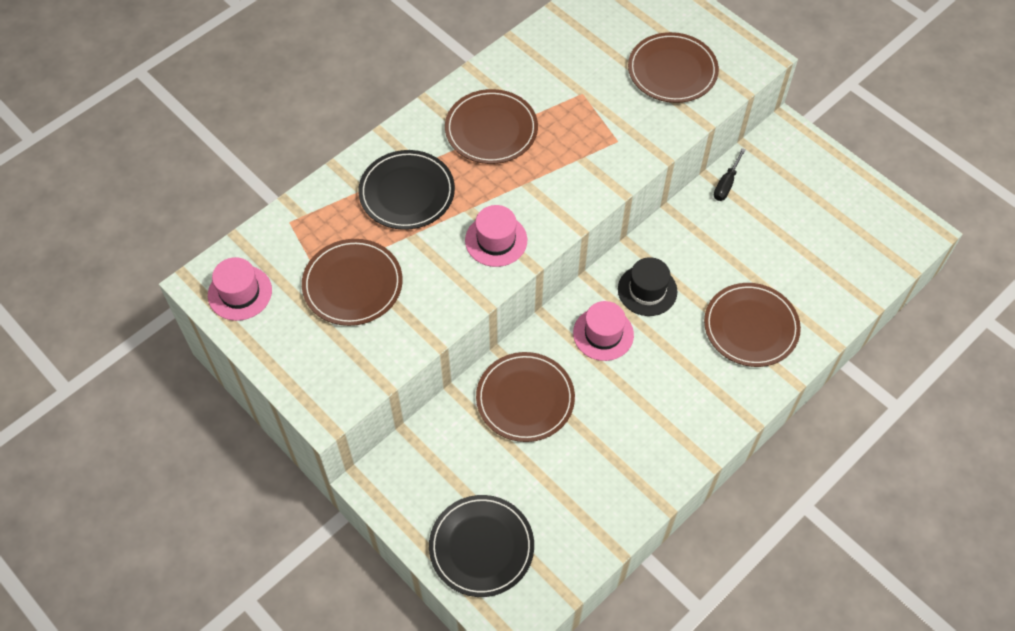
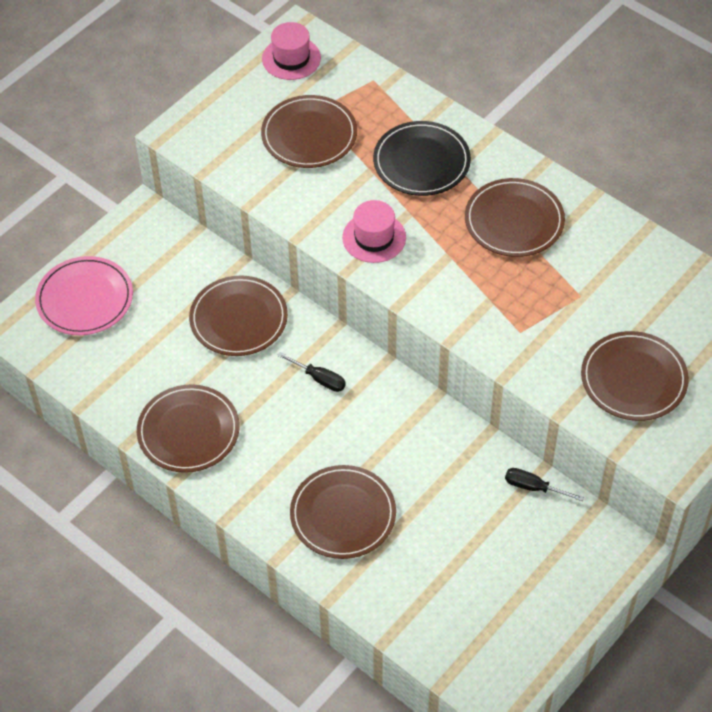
camera: 85 degrees right, 5 degrees down
(481, 547) = (85, 299): black plate -> pink plate
(603, 334) = (319, 379): pink hat -> black screwdriver
(647, 290) = (377, 415): black hat -> none
(656, 451) = (188, 431): none -> brown plate

